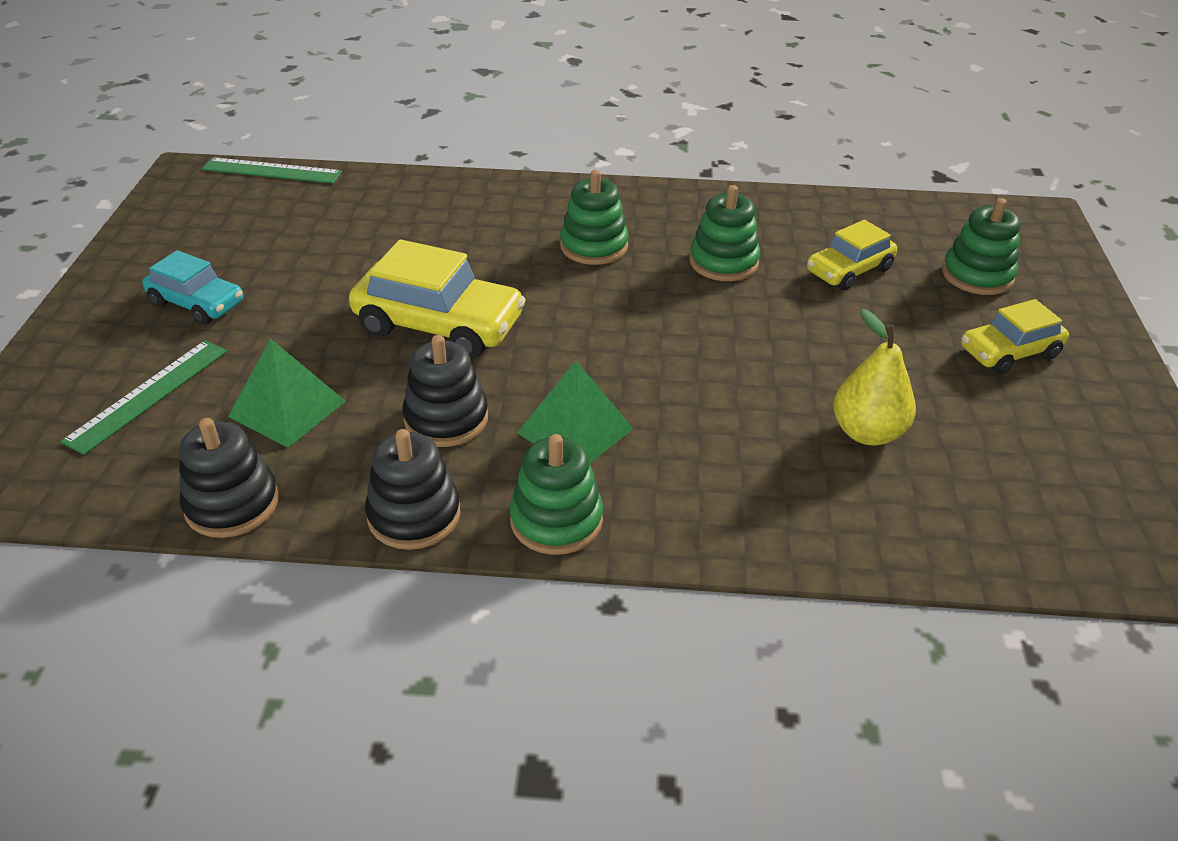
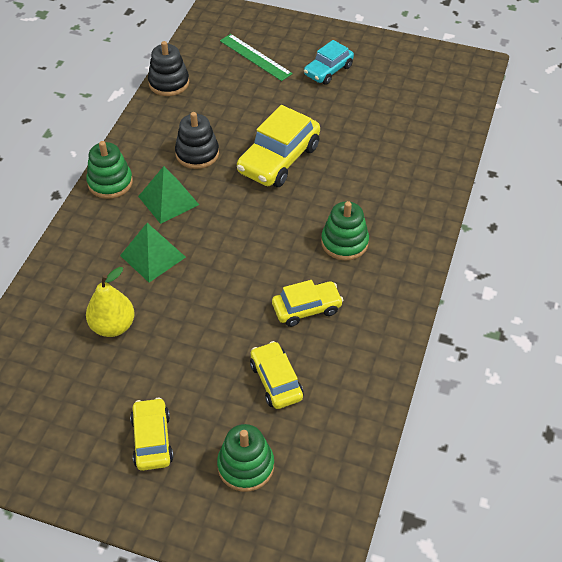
camera: 105 degrees right, 10 degrees up
(272, 171) = (475, 99): green ruler -> none
(287, 408) = (227, 100): green pyramid -> green pyramid (153, 256)
(414, 515) = (136, 136): black stacking toy -> none
(723, 262) = (307, 308): green stacking toy -> yellow car

